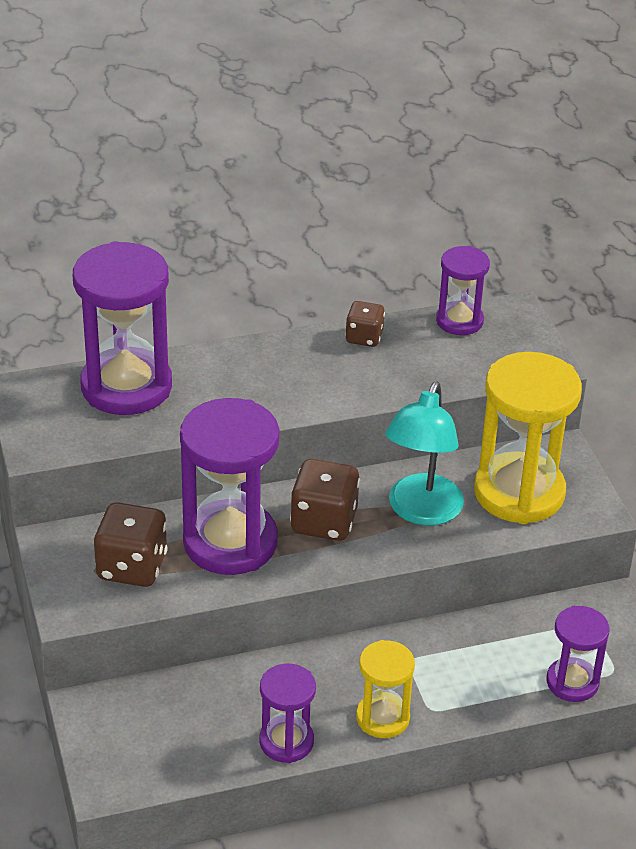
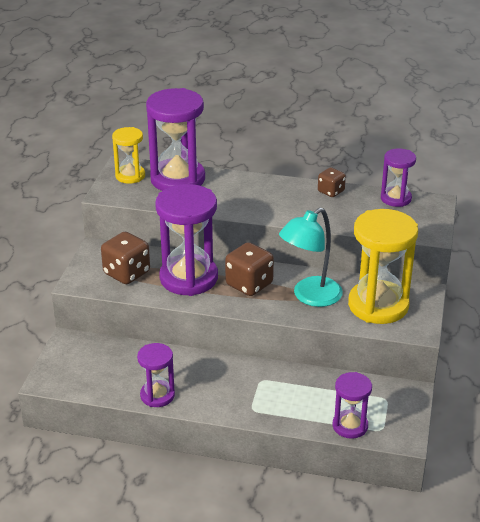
camera: 30 degrees right, 5 degrees down
(382, 718) = (221, 403): yellow hourglass -> yellow hourglass (130, 176)

